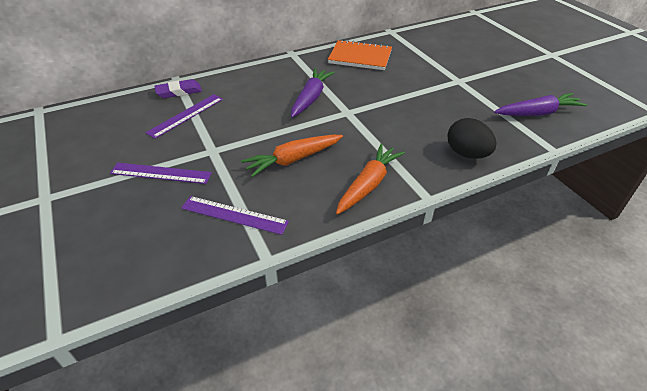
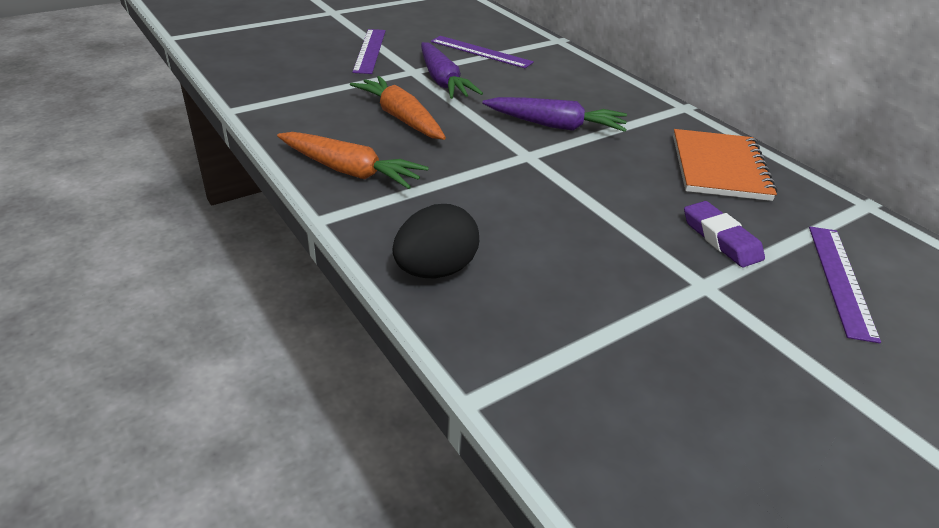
camera: 80 degrees right, 5 degrees down
(179, 92) = (531, 44): purple eraser -> purple eraser (721, 239)
(234, 215) = (299, 90): purple ruler -> purple ruler (841, 280)
(537, 113) = (620, 402): purple carrot -> purple carrot (443, 81)

